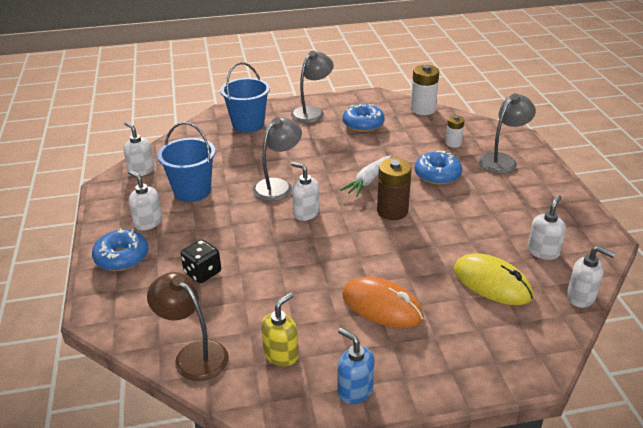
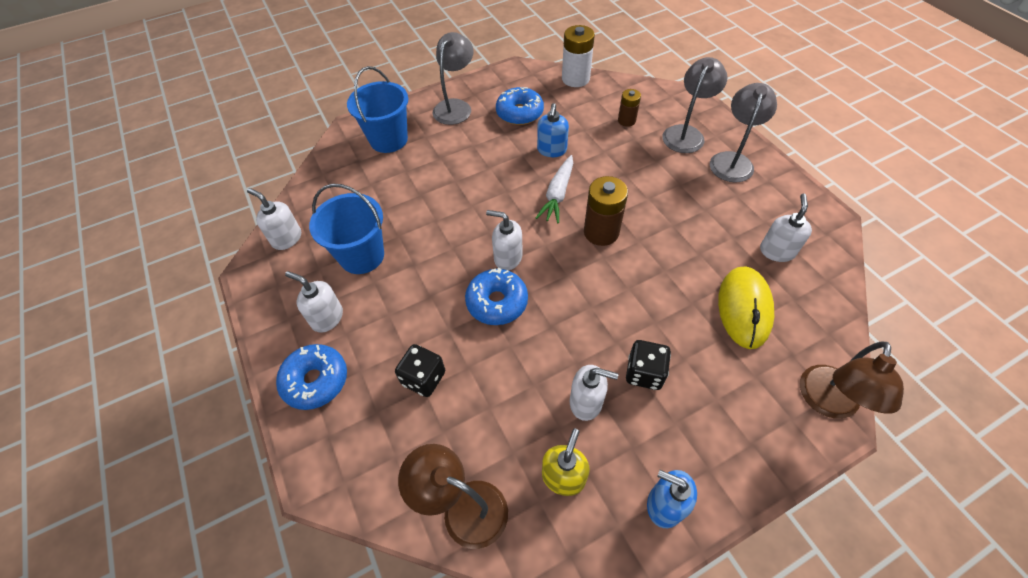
camera: 15 degrees left, 20 degrees up
(278, 186) = (460, 224): grey lamp -> grey lamp (732, 160)
(378, 152) = (551, 150): none -> blue soap dispenser
(382, 306) = (644, 373): orange mouse -> black dice
(437, 175) = (628, 169): blue donut -> blue donut (497, 302)
(453, 143) = (626, 120): white battery -> brown battery
(492, 283) = (744, 308): yellow mouse -> yellow mouse turned 75 degrees clockwise
(534, 359) = (827, 403): none -> brown lamp
(581, 297) = (838, 304): white soap dispenser -> white soap dispenser (586, 402)

